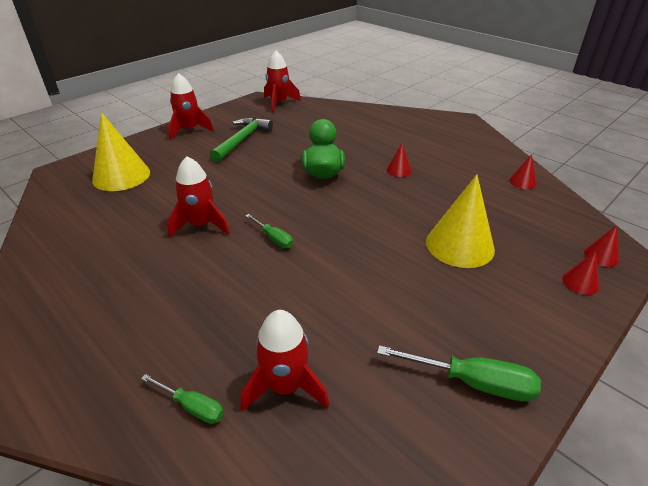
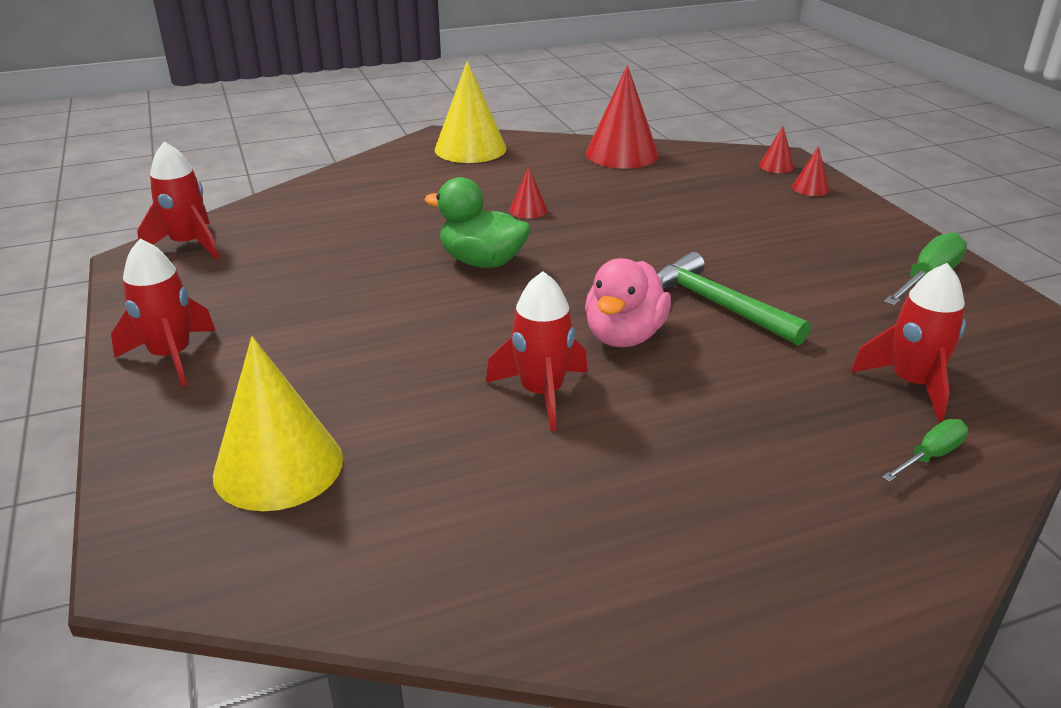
camera: 65 degrees left, 5 degrees down
(242, 140) = (290, 307): green hammer -> green hammer (718, 305)
(273, 238) = (624, 336): green screwdriver -> pink duck
(460, 245) = (718, 222): yellow cone -> yellow cone (470, 149)
(522, 182) = (622, 154): red cone -> red cone, size x2.17

